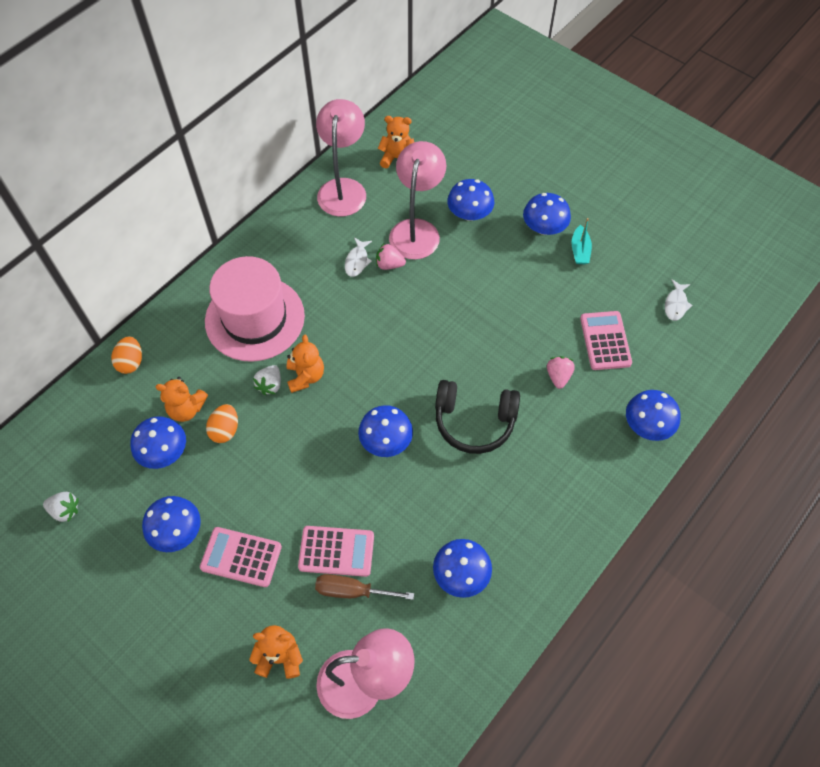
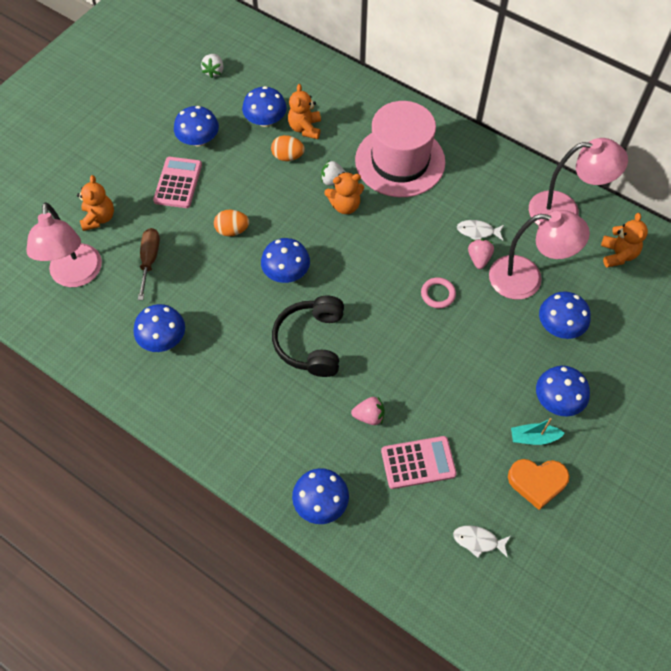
camera: 85 degrees right, 0 degrees up
(131, 362) = (345, 85): orange egg -> orange egg (232, 230)
(336, 551) = (183, 246): pink calculator -> none
(427, 304) = (438, 294): none -> pink ring
(621, 254) = (537, 482): none -> orange heart

